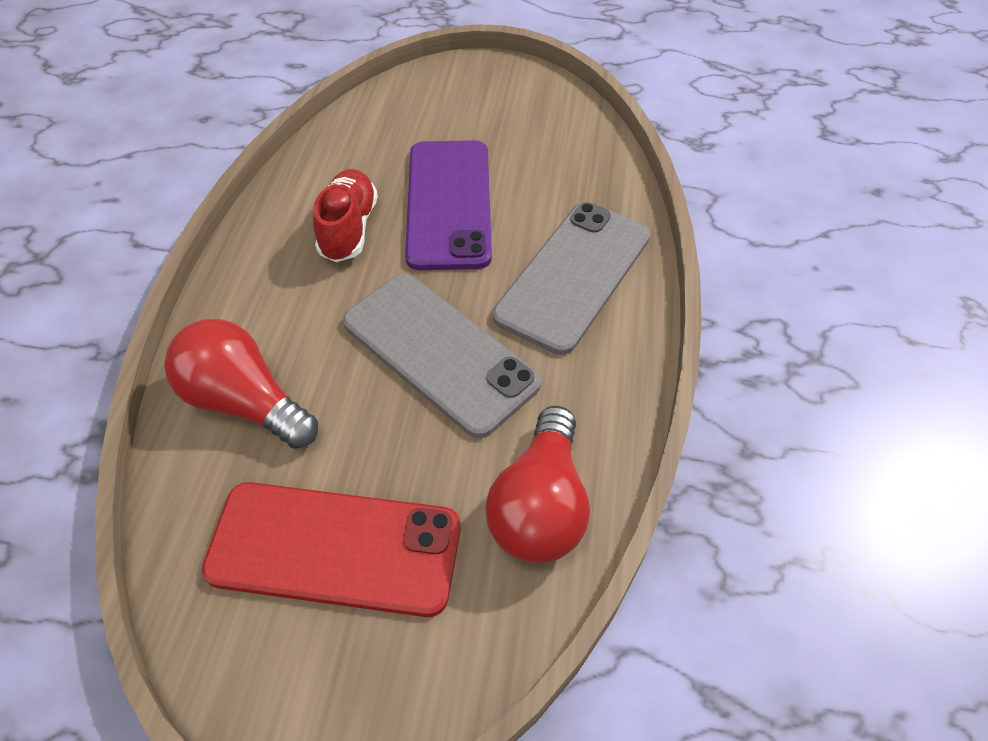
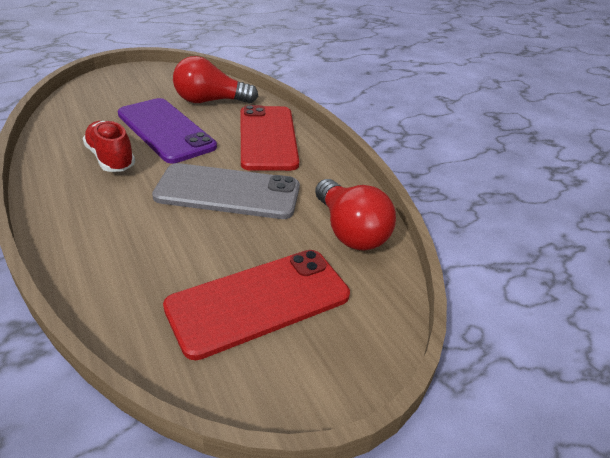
camera: 40 degrees left, 15 degrees down
(244, 402) = (123, 261): red light bulb -> red light bulb (210, 101)
(573, 275) = (267, 138): grey phone -> red phone

